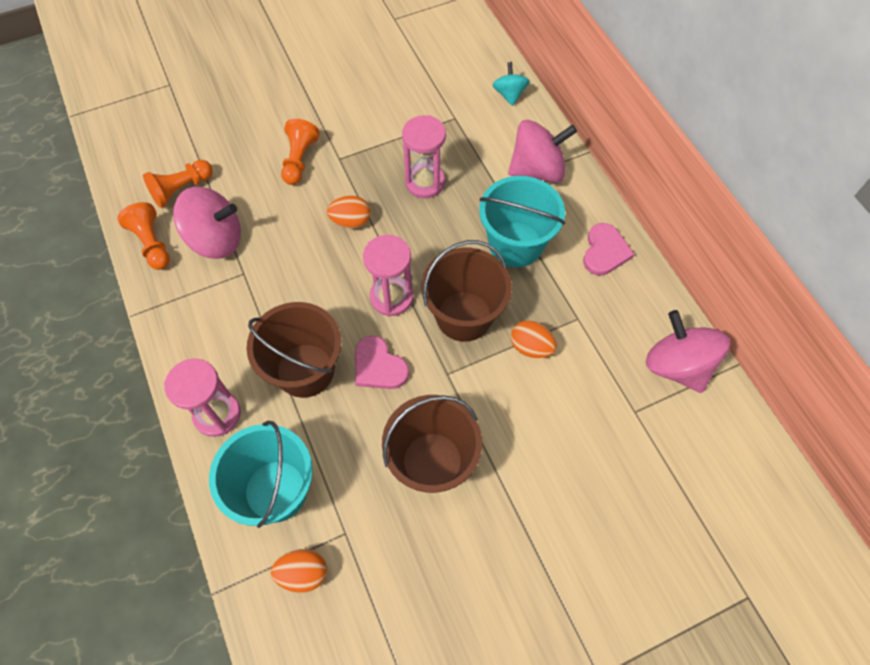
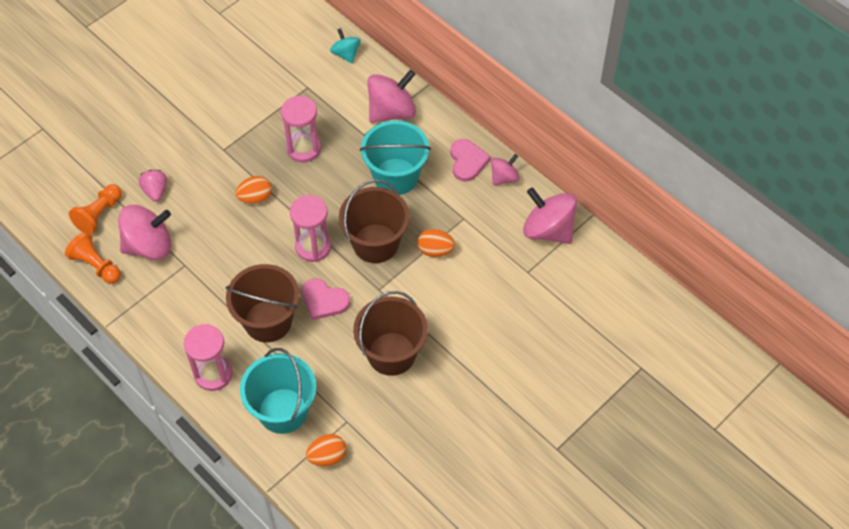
camera: 20 degrees left, 5 degrees down
(250, 182) = (155, 191): none -> pink strawberry
(299, 160) = (190, 160): orange pawn -> none
(642, 284) = (504, 177): none -> pink spinning top

